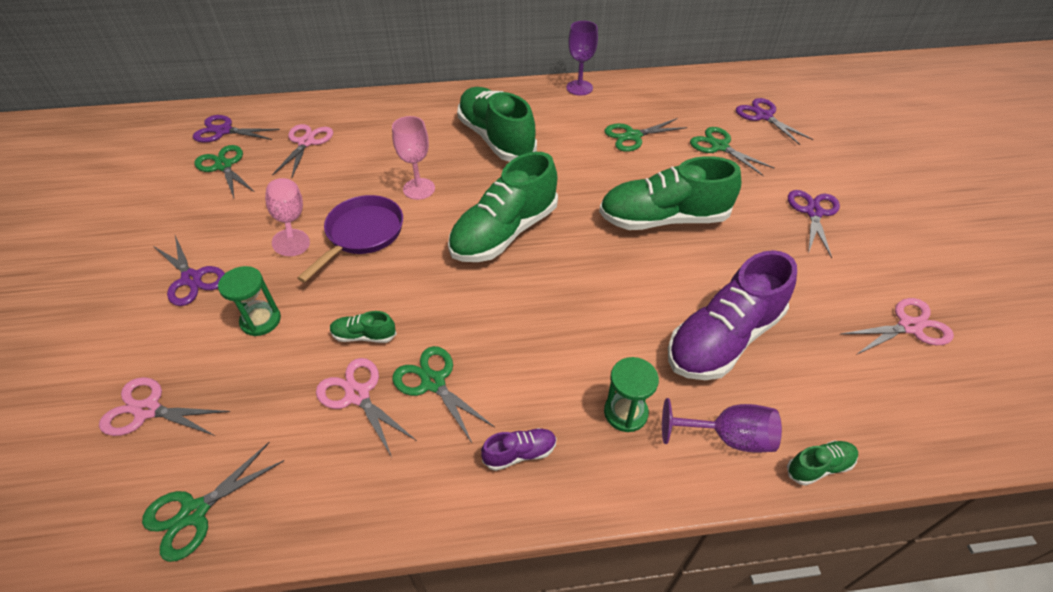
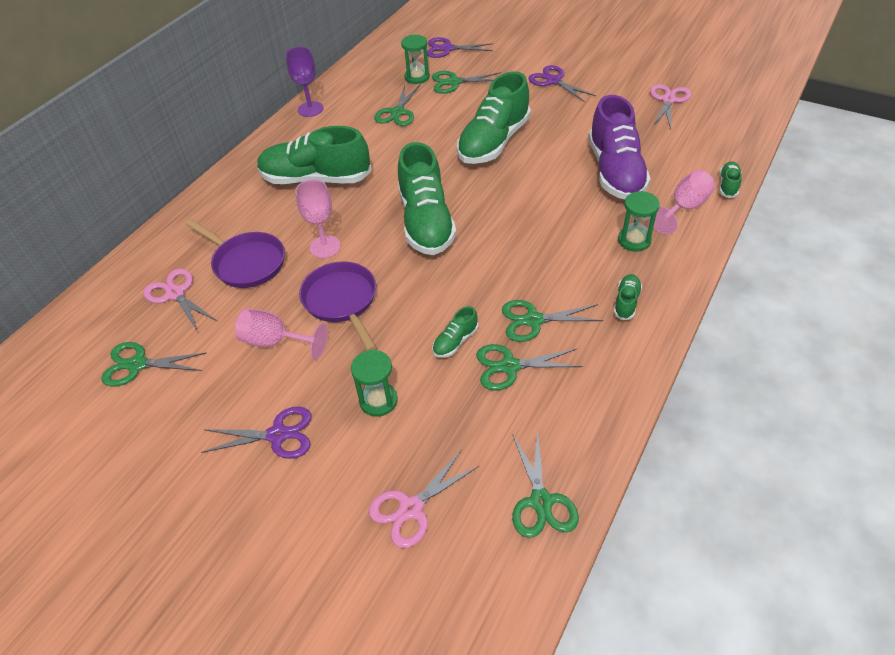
camera: 50 degrees left, 0 degrees up
(224, 131) = (79, 348): purple scissors -> none
(357, 395) = (510, 366): pink scissors -> green scissors
(366, 157) = (246, 263): none -> purple pan
(519, 453) = (626, 302): purple shoe -> green shoe
(697, 121) = (417, 77): none -> green hourglass
(728, 437) = (684, 208): purple goblet -> pink goblet

